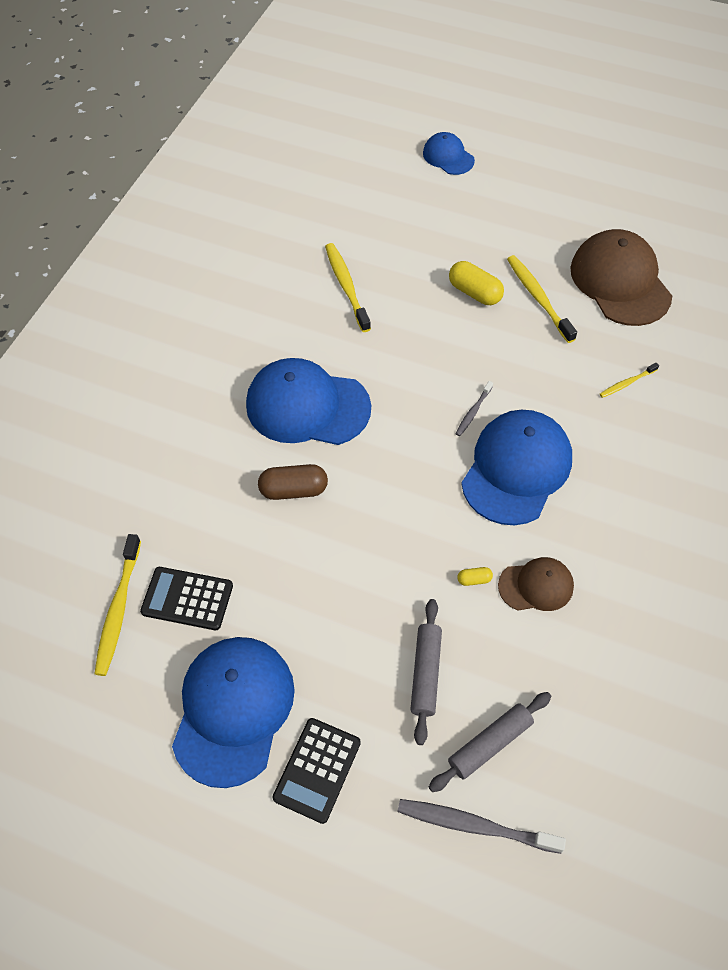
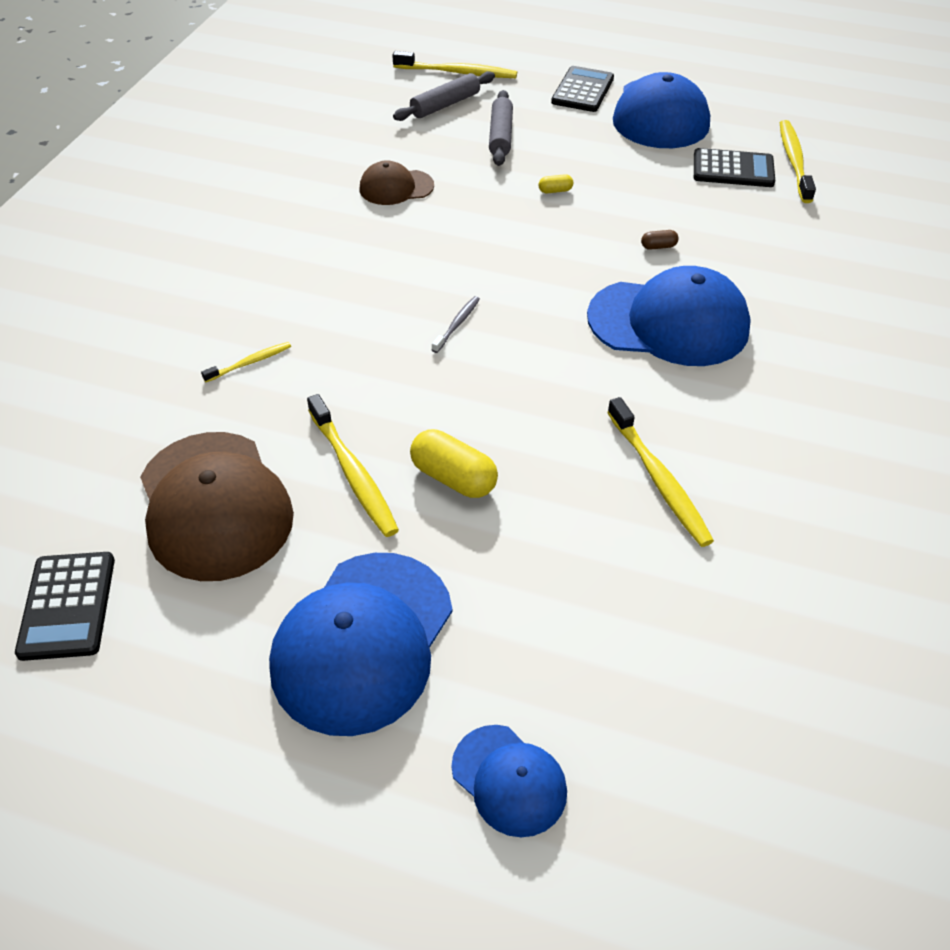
camera: 175 degrees right, 10 degrees down
(294, 490) = (658, 246): brown capsule -> brown capsule, size x0.48
(474, 579) = (457, 189): yellow capsule -> yellow capsule (555, 191)
(475, 825) = (458, 73): grey toothbrush -> yellow toothbrush
(516, 469) = (407, 272): blue cap -> blue cap (362, 641)
(683, 232) = (67, 606): none -> black calculator

